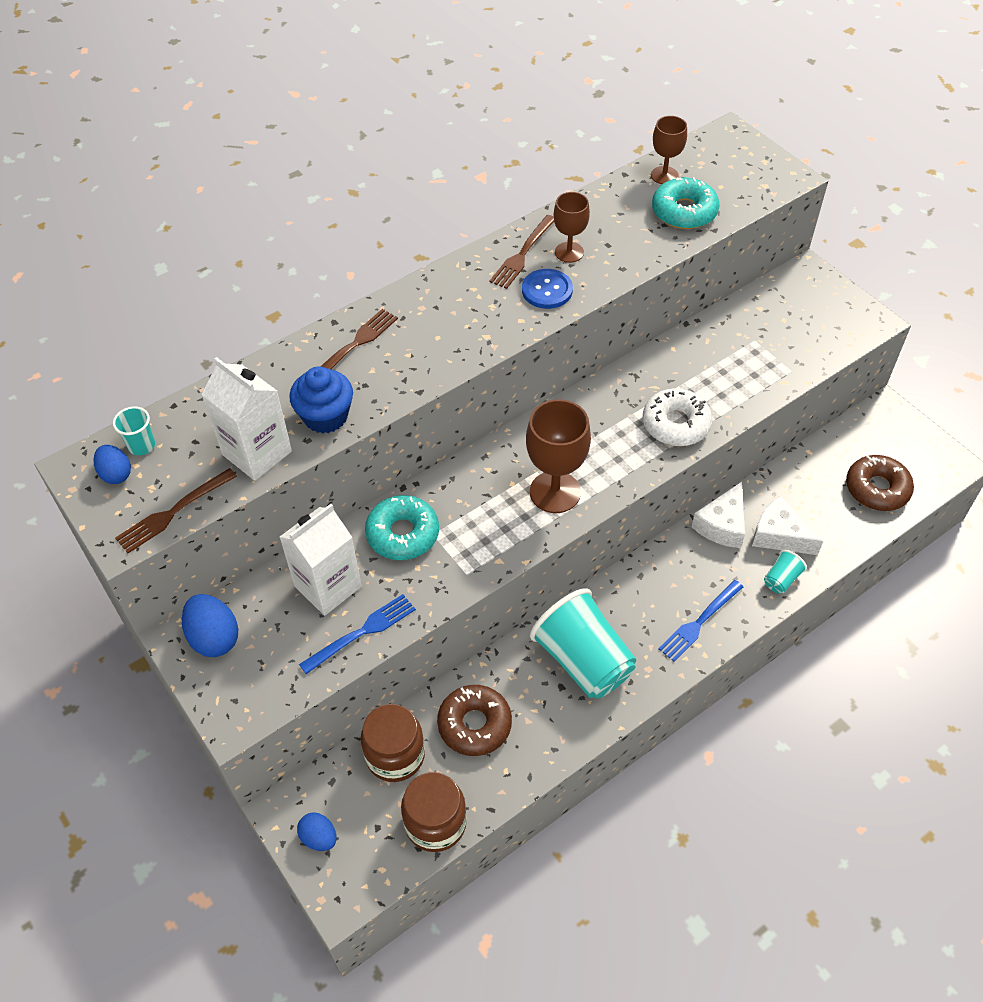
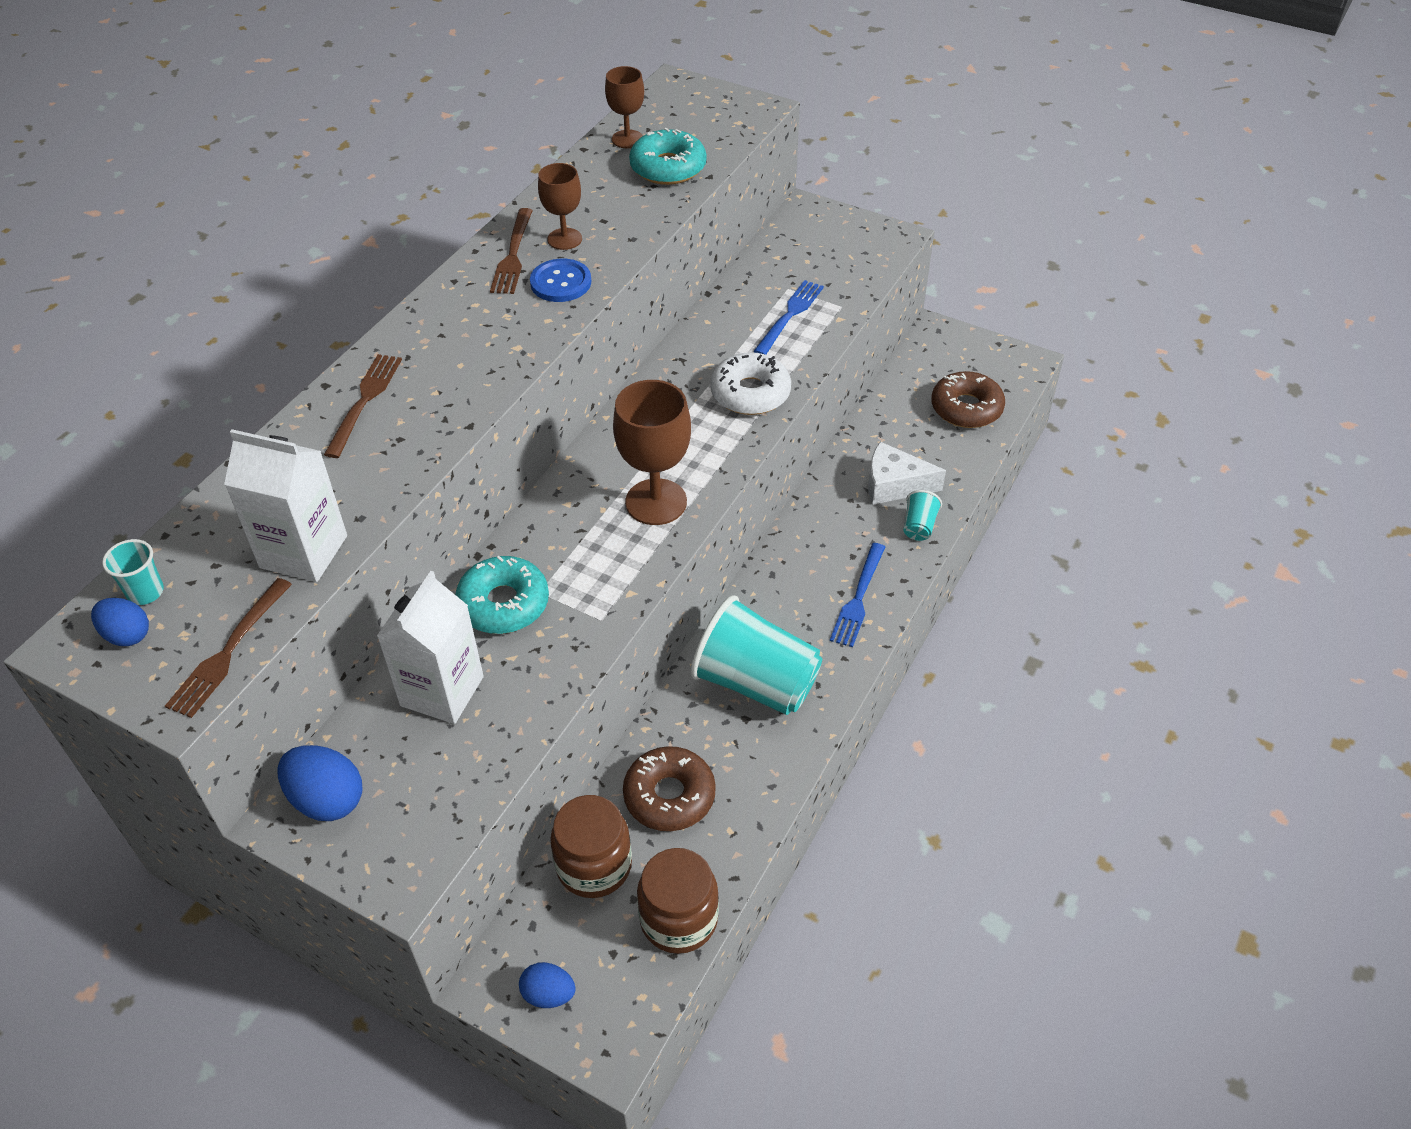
camera: 25 degrees left, 5 degrees down
(325, 416) = (369, 486): blue cupcake -> none
(362, 632) = (510, 724): blue fork -> blue fork (790, 315)
(722, 525) = (831, 494): white cheese -> none

